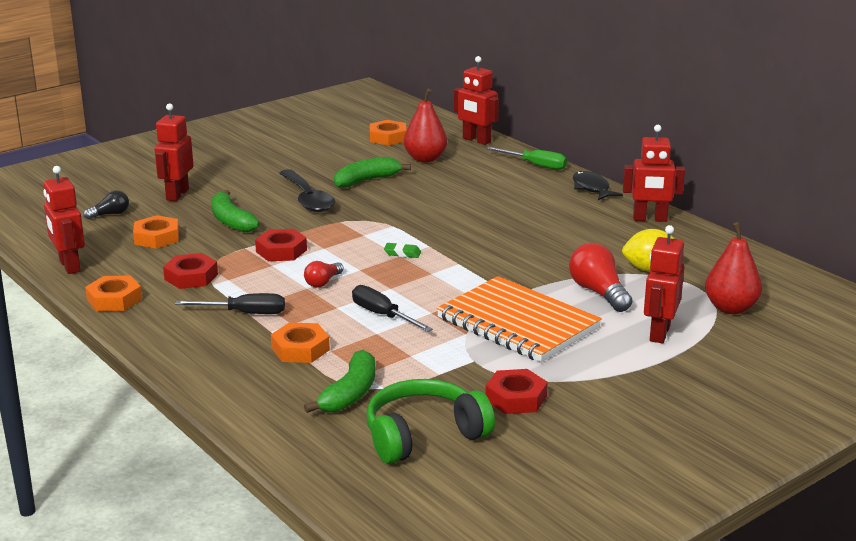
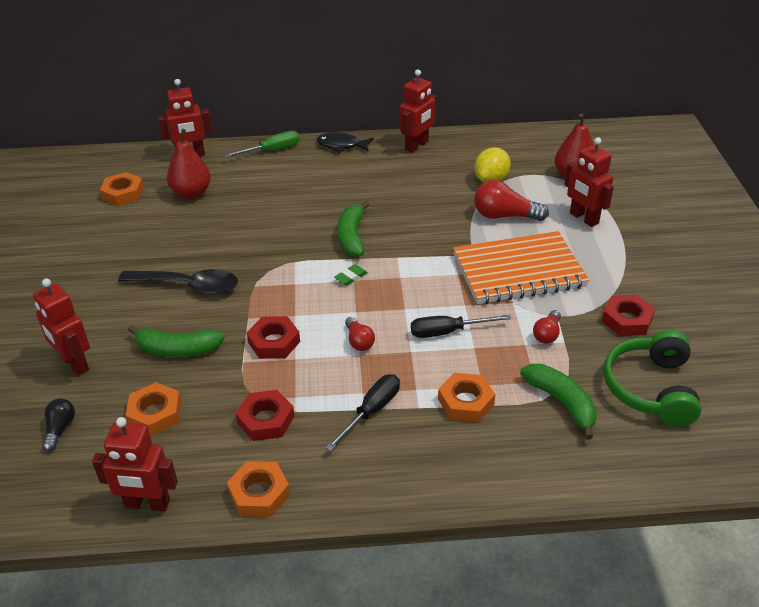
camera: 55 degrees left, 15 degrees up
(366, 180) = (193, 239): green banana -> green banana (352, 236)
(439, 362) = (547, 334): none -> red light bulb

